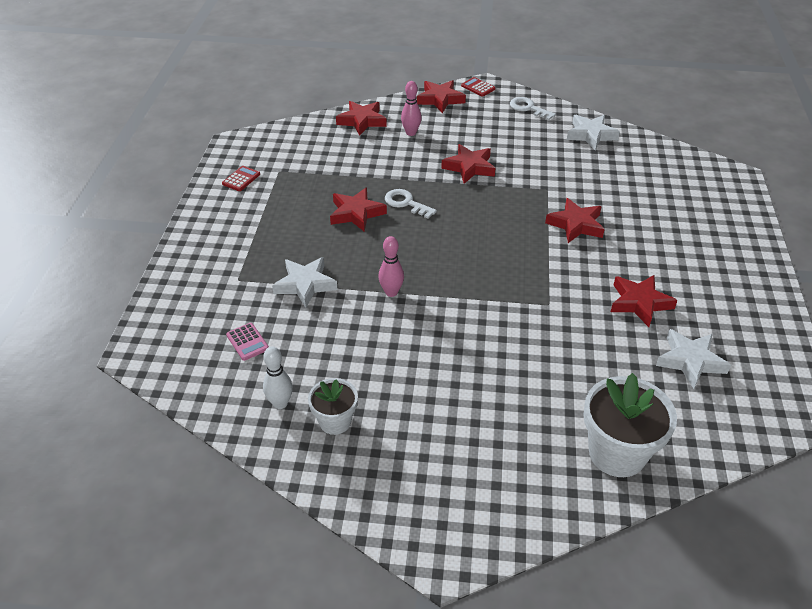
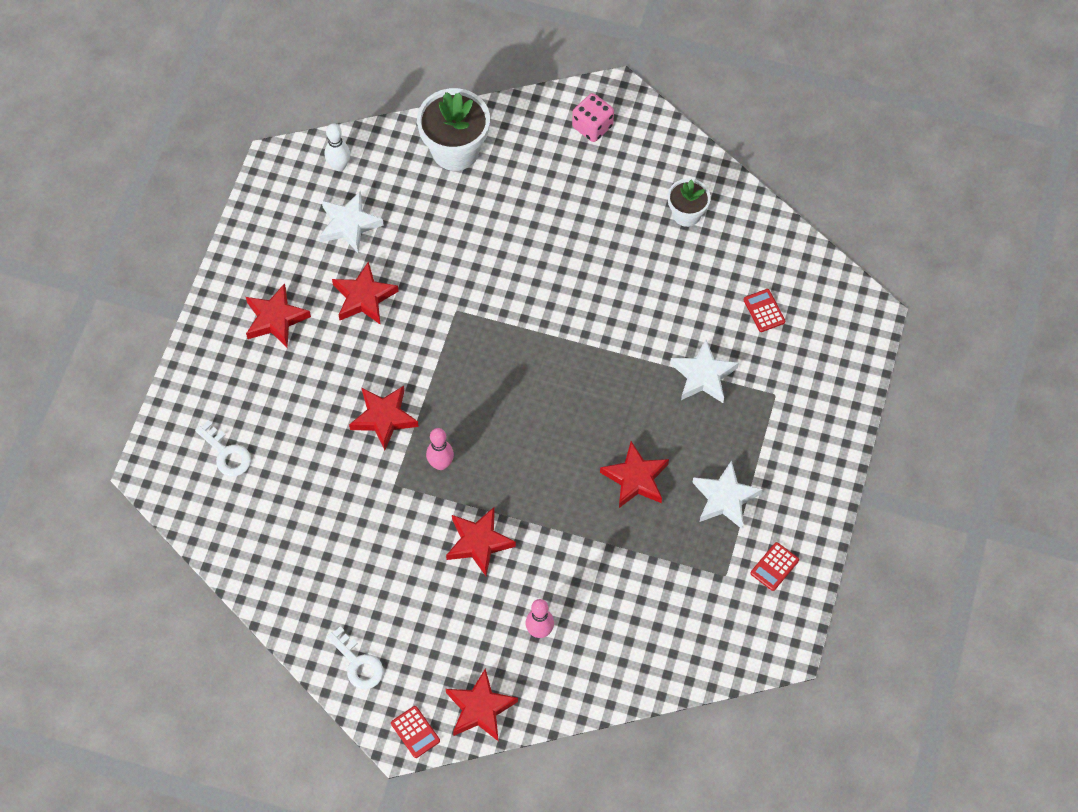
camera: 170 degrees left, 20 degrees up
(247, 342) = (764, 311): pink calculator -> red calculator
(280, 403) = (734, 239): white bowling pin -> white bowling pin (339, 166)
(362, 121) = (603, 671): red star -> red star (275, 319)
(391, 292) = (614, 351): pink bowling pin -> pink bowling pin (441, 464)
(406, 203) = (573, 487): white key -> white key (226, 453)
(464, 507) = (592, 126): none -> pink dice
(591, 135) = (295, 585): white star -> white star (725, 498)

